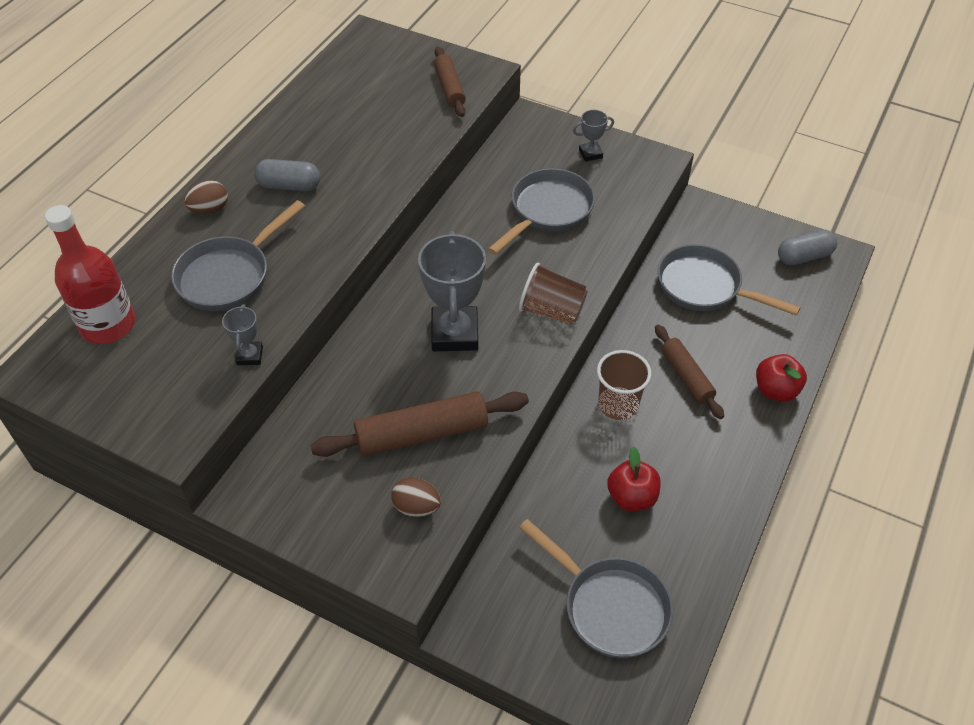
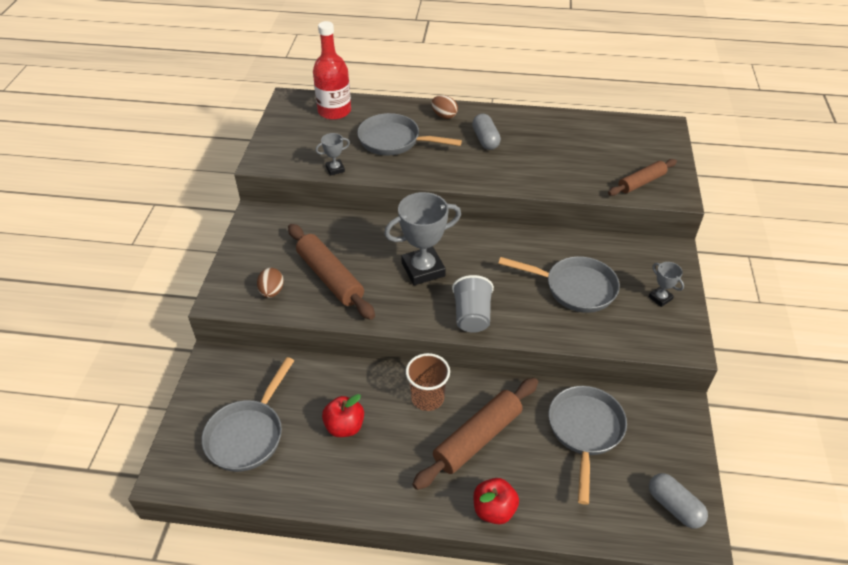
camera: 70 degrees right, 5 degrees down
(551, 310) = (472, 316): brown cup -> grey cup
(686, 376) = (477, 438): brown rolling pin -> brown rolling pin, size x1.59

